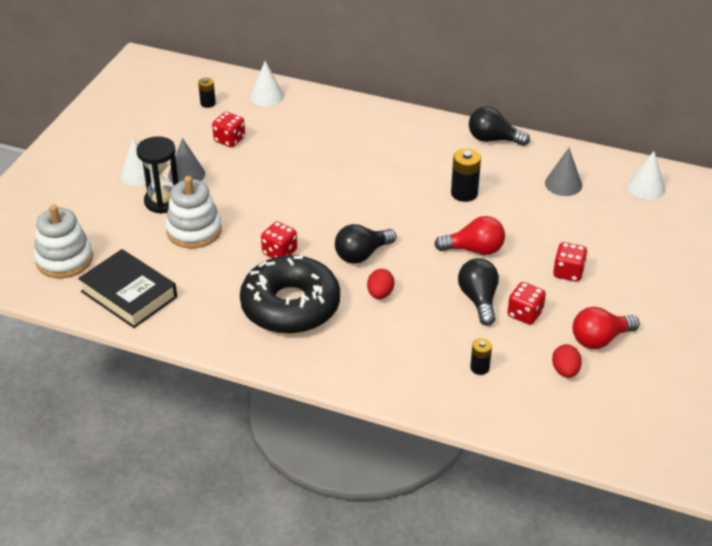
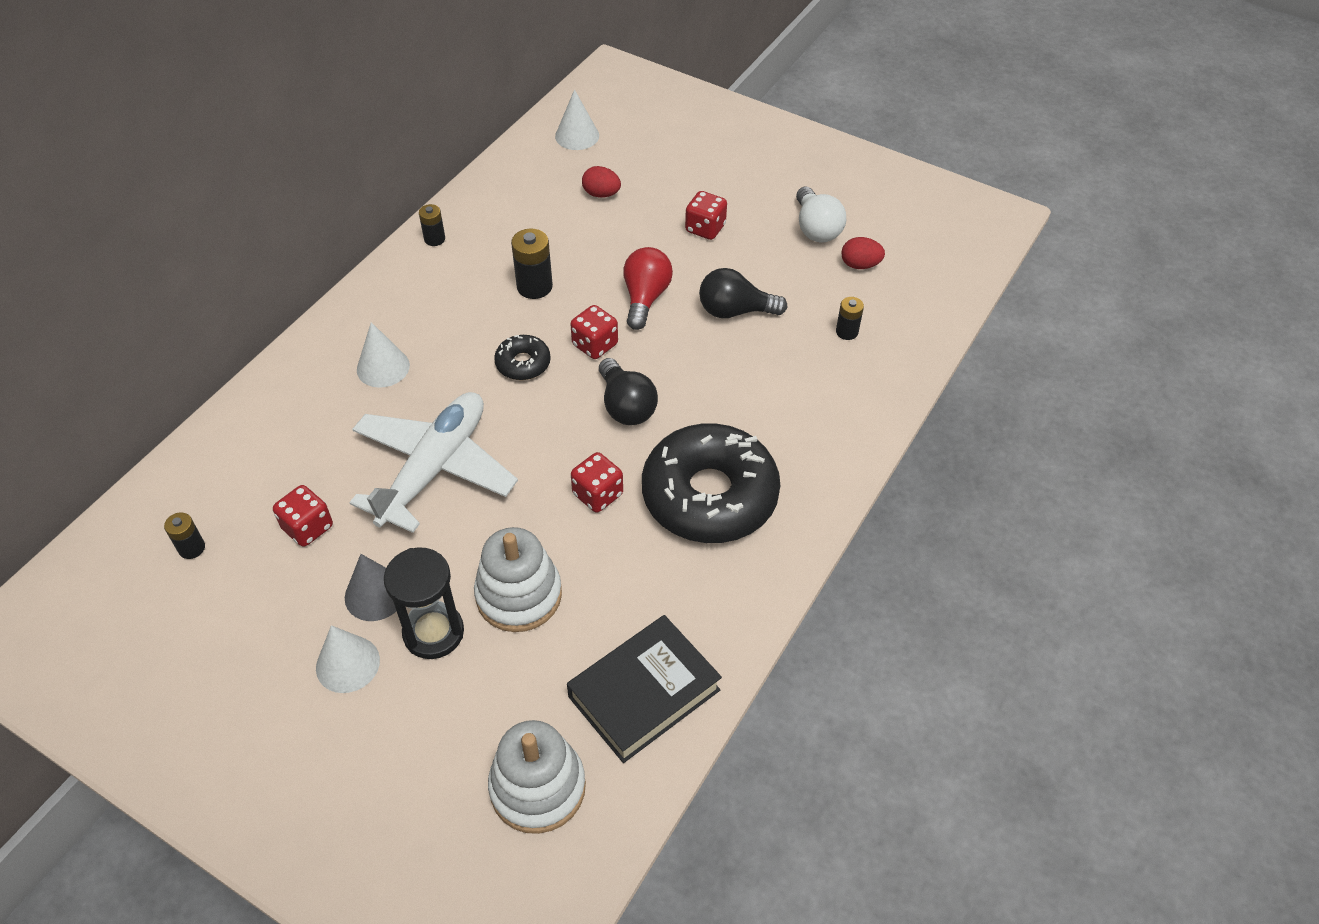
camera: 80 degrees left, 10 degrees up
(267, 96) = (213, 466): white cone -> white cone (383, 367)
(285, 179) = (435, 468): none -> white plane
(380, 294) = (706, 399): red egg -> red egg (601, 194)
(387, 200) = (523, 363): none -> black donut
(493, 139) = (434, 239): black light bulb -> black battery
(525, 314) = (766, 277): red dice -> red dice (595, 345)
(563, 184) = (547, 198): grey cone -> none
(600, 339) = (816, 228): red light bulb -> white light bulb

